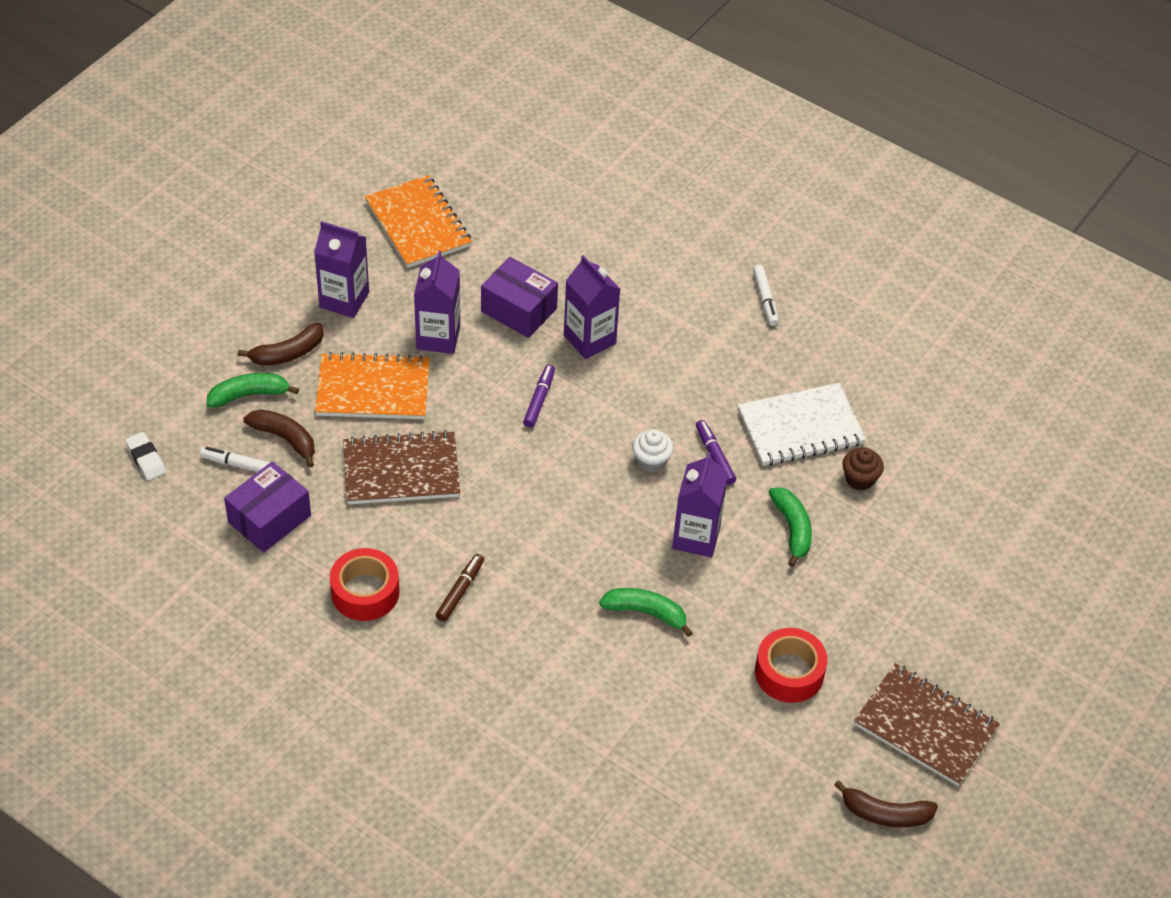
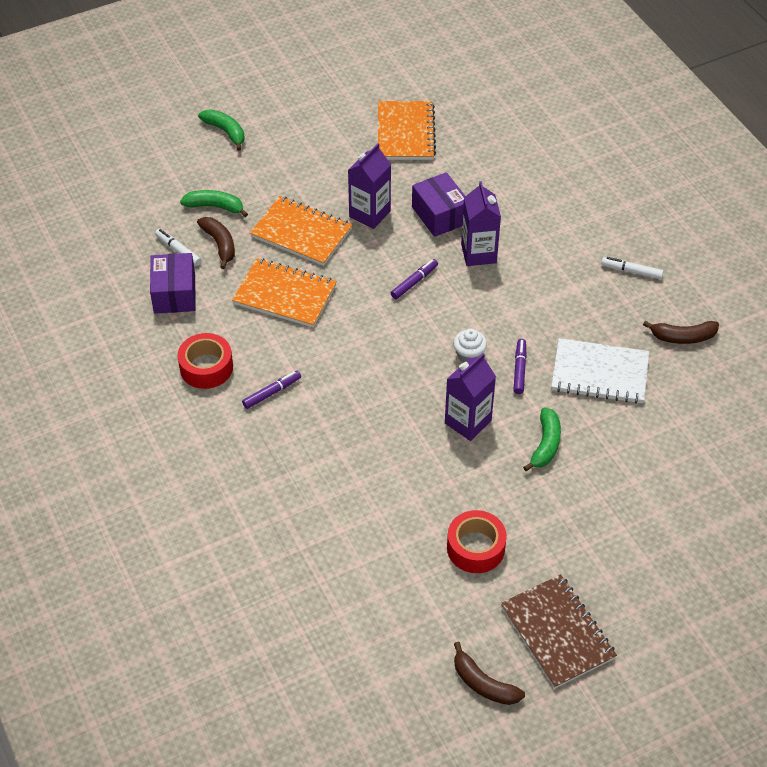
camera: 30 degrees right, 0 degrees up
(146, 459) = (120, 224): white eraser -> none
(269, 519) = (174, 294): purple box -> purple box turned 75 degrees counterclockwise
(287, 353) = (259, 188): brown banana -> brown banana (683, 337)
(344, 300) = (321, 166): purple carton -> none
(401, 471) = (285, 295): brown notebook -> orange notebook
(460, 591) = (272, 392): brown marker -> purple marker
(646, 613) = (395, 461): green banana -> green banana (225, 132)
(765, 299) = (631, 271): white marker -> white marker turned 90 degrees clockwise
(859, 479) = (622, 428): brown cupcake -> none

